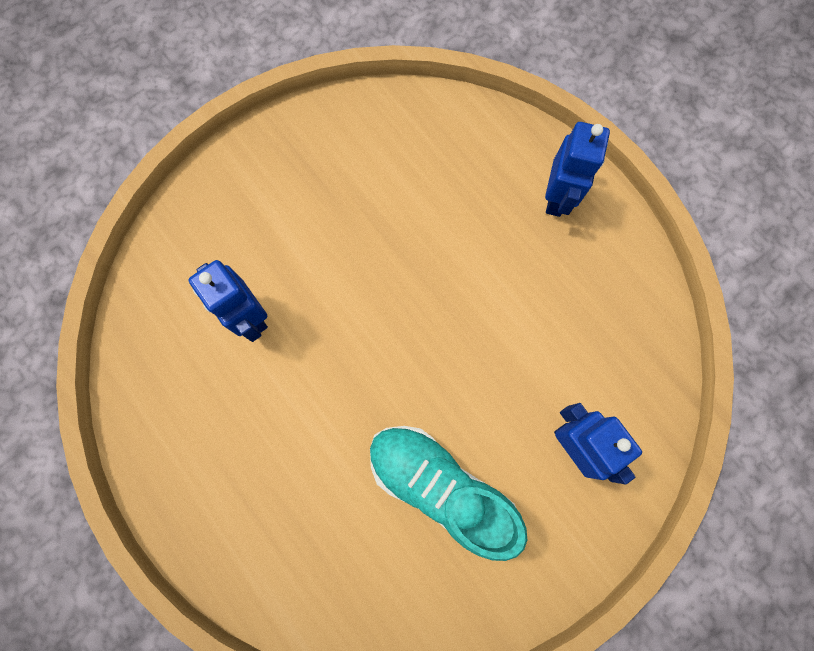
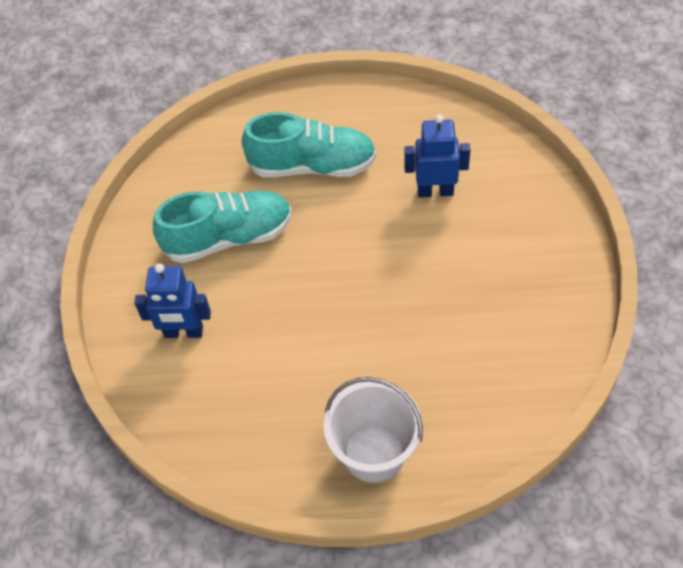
camera: 130 degrees right, 20 degrees down
(292, 466) = (312, 165): none -> turquoise shoe
(557, 197) = (374, 453): blue robot -> white bucket

